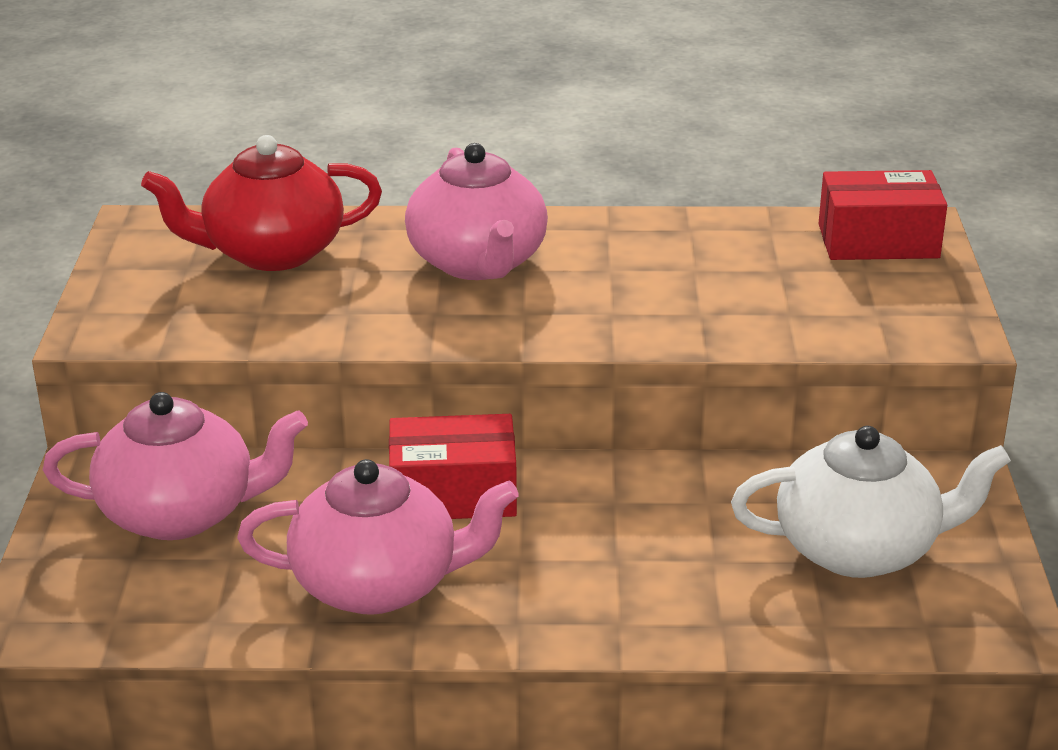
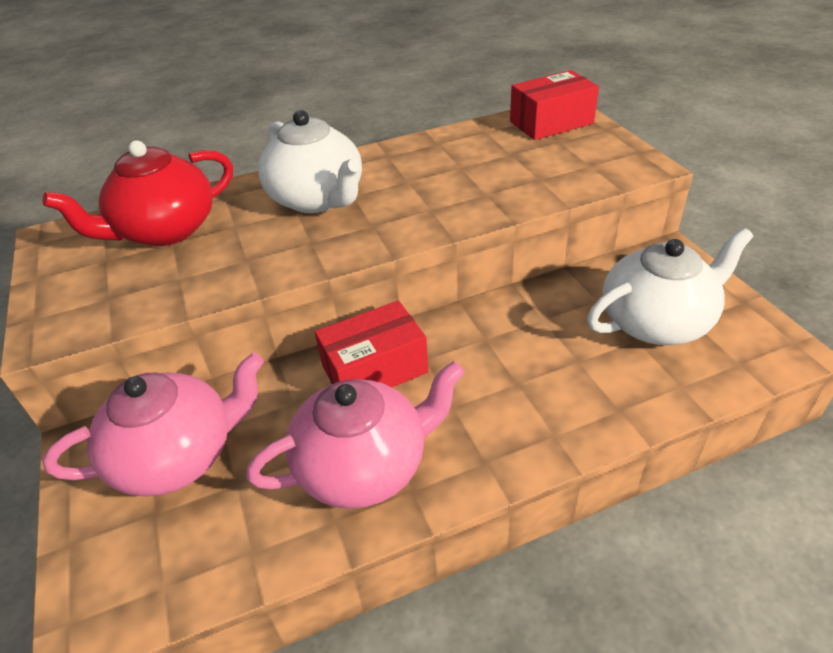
camera: 20 degrees left, 10 degrees up
(478, 263) = (317, 199): pink teapot -> white teapot

